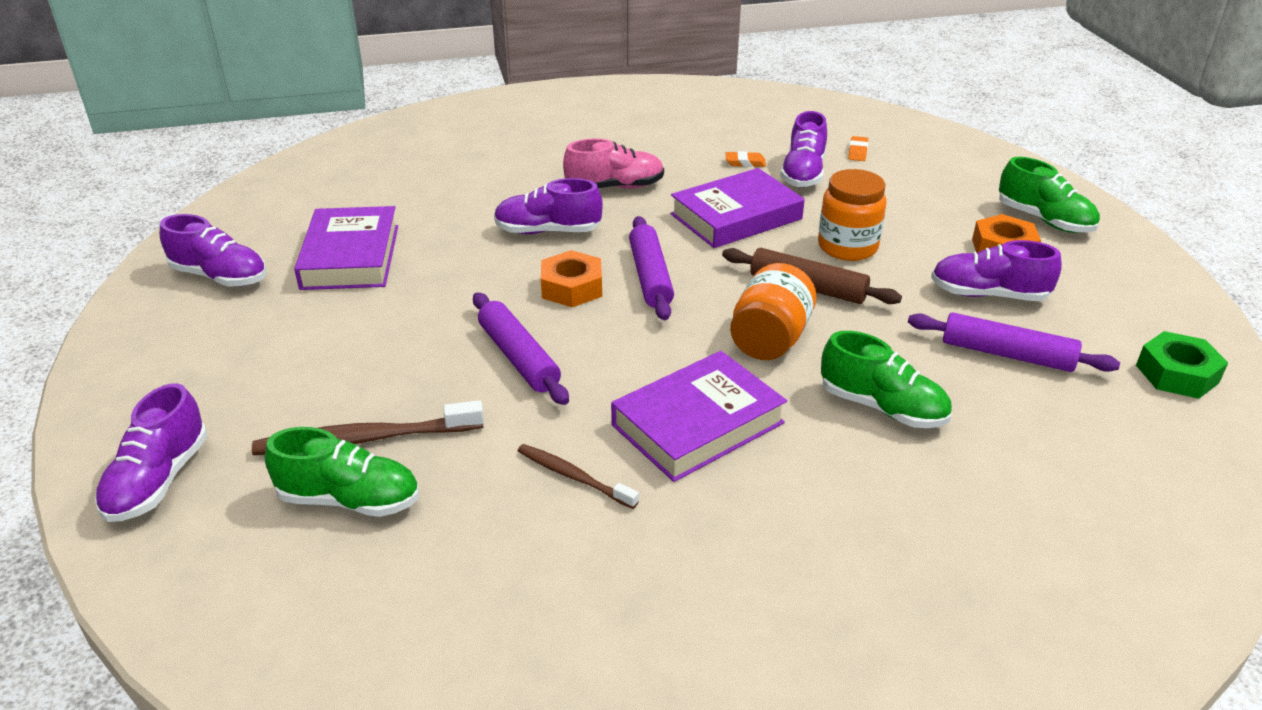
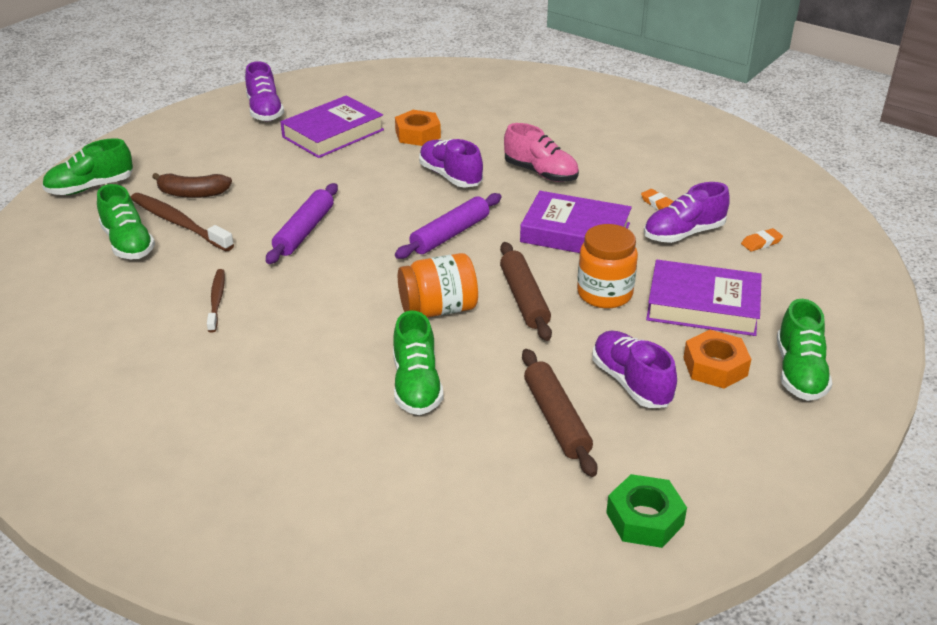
camera: 50 degrees right, 0 degrees up
(158, 480) = (90, 187): purple shoe -> green shoe
(315, 402) = (192, 193): none -> brown banana
(571, 287) = (399, 214): orange nut -> orange nut (417, 134)
(697, 424) = (313, 320): purple book -> purple book (703, 305)
(1007, 354) = (556, 419): purple rolling pin -> brown rolling pin

